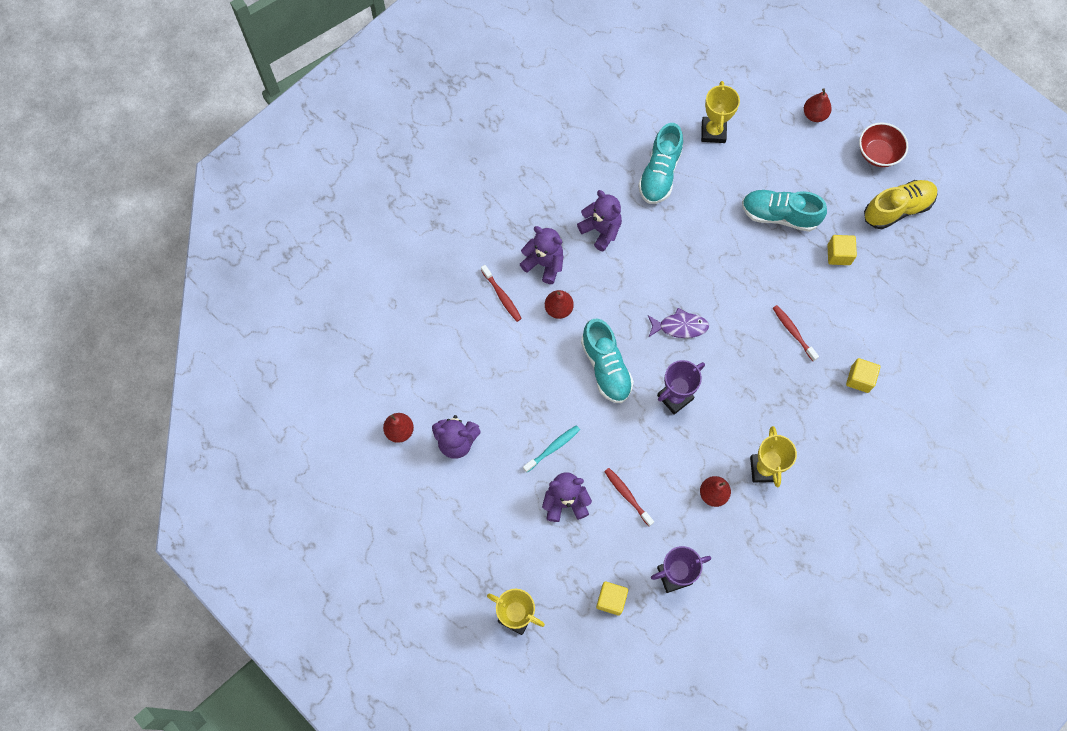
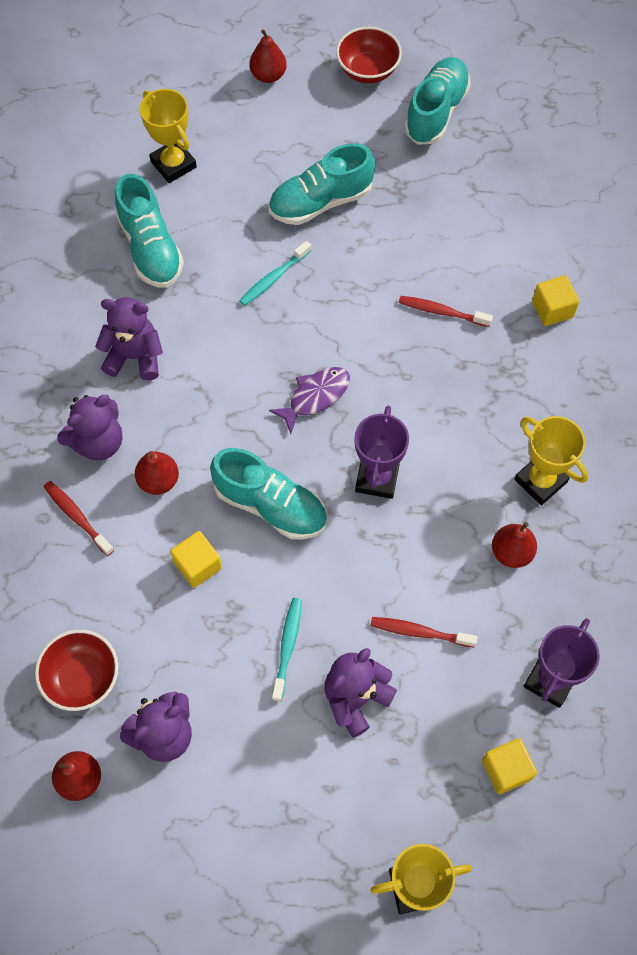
camera: 40 degrees left, 5 degrees down
(439, 381) = (82, 678): none -> red bowl
(502, 296) = (77, 517): red toothbrush -> red toothbrush turned 150 degrees counterclockwise
(544, 263) = (98, 442): purple teddy bear -> purple teddy bear turned 150 degrees clockwise
(714, 241) = (273, 278): none -> turquoise toothbrush
(838, 255) = (418, 198): yellow cube -> yellow cube (198, 565)
(897, 209) = (436, 112): yellow shoe -> turquoise shoe

